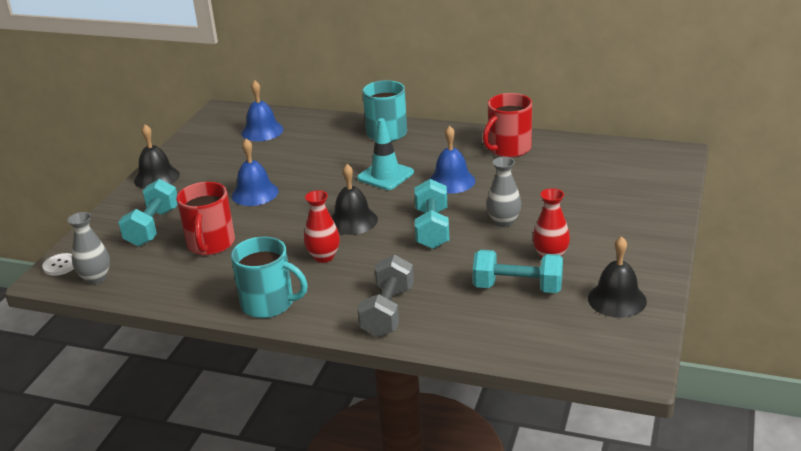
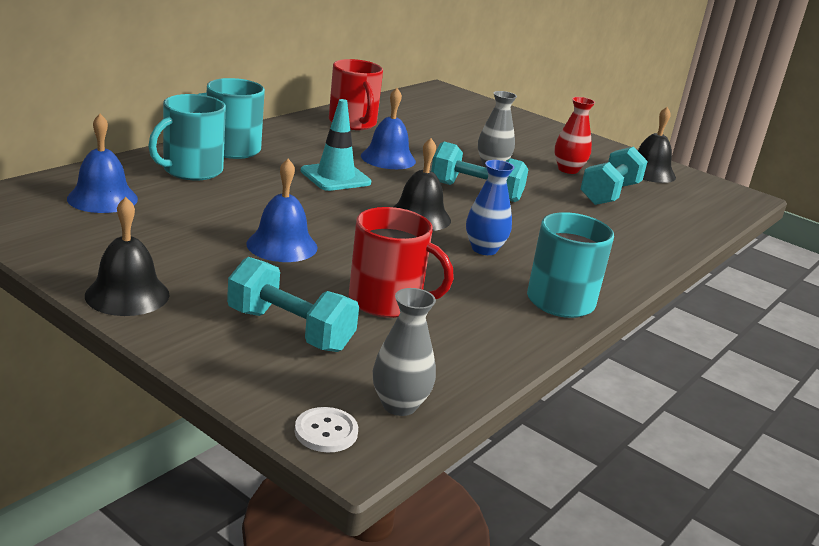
camera: 75 degrees left, 5 degrees down
(324, 257) = (484, 249): red vase -> blue vase
(333, 135) = (191, 170): none -> turquoise mug
(388, 311) = (616, 250): grey dumbbell -> none

